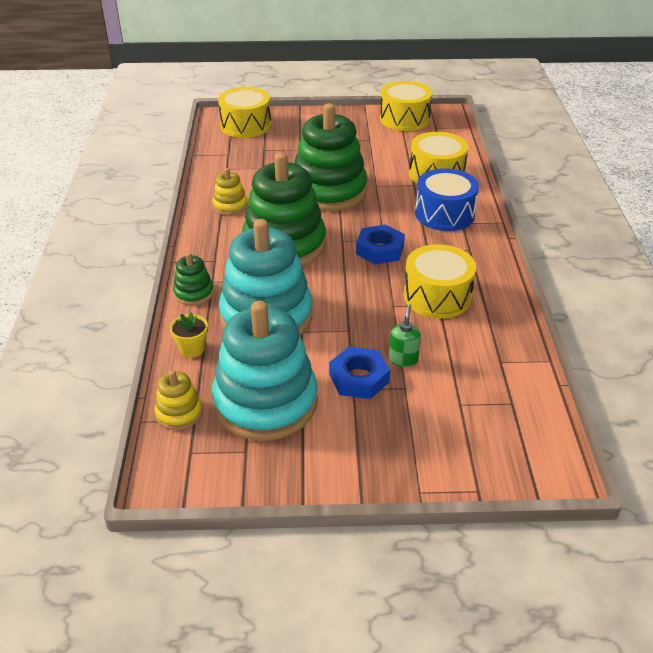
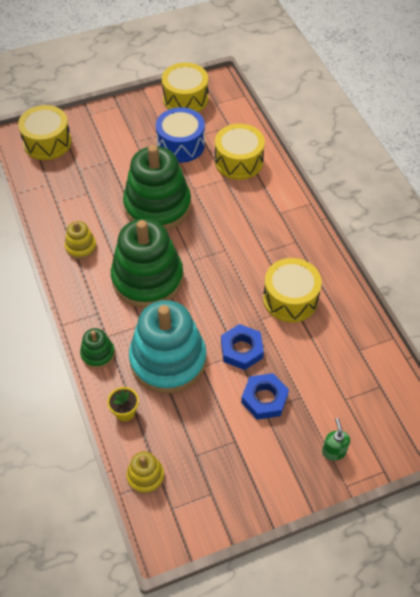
camera: 20 degrees left, 15 degrees up
(265, 402) = (206, 445): turquoise stacking toy -> none
(380, 250) = (227, 262): blue nut -> blue nut (241, 350)
(403, 359) = (289, 370): green soap dispenser -> green soap dispenser (333, 451)
(444, 214) = (262, 207): blue drum -> blue drum (181, 145)

